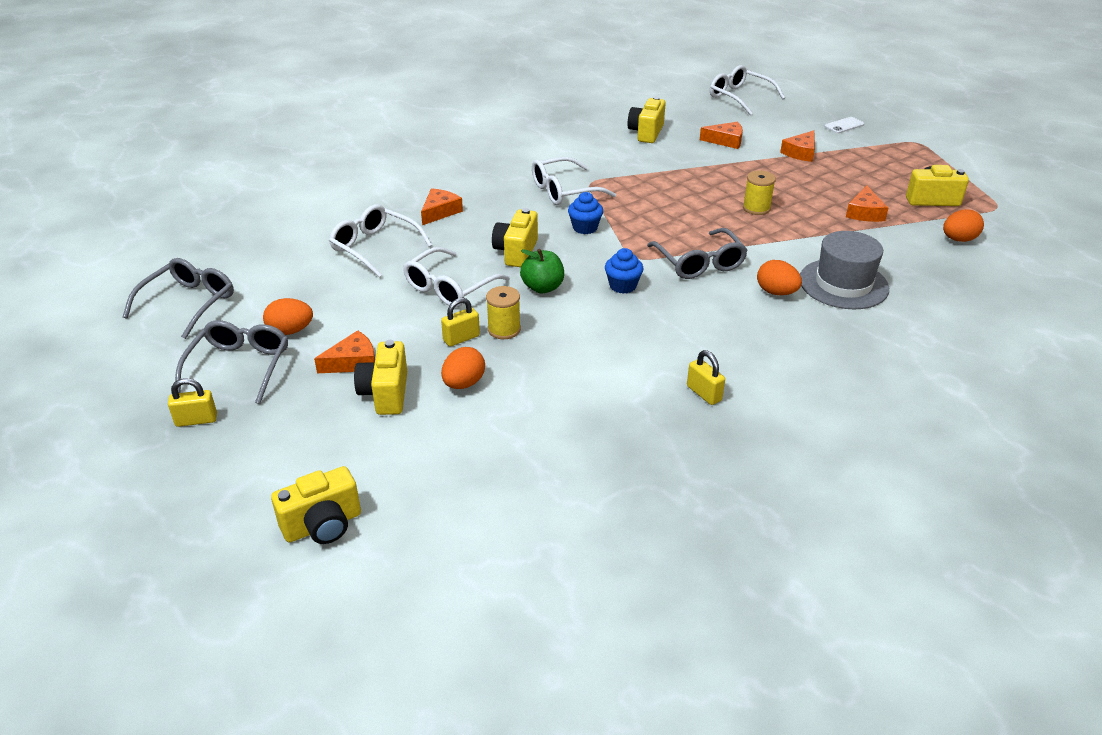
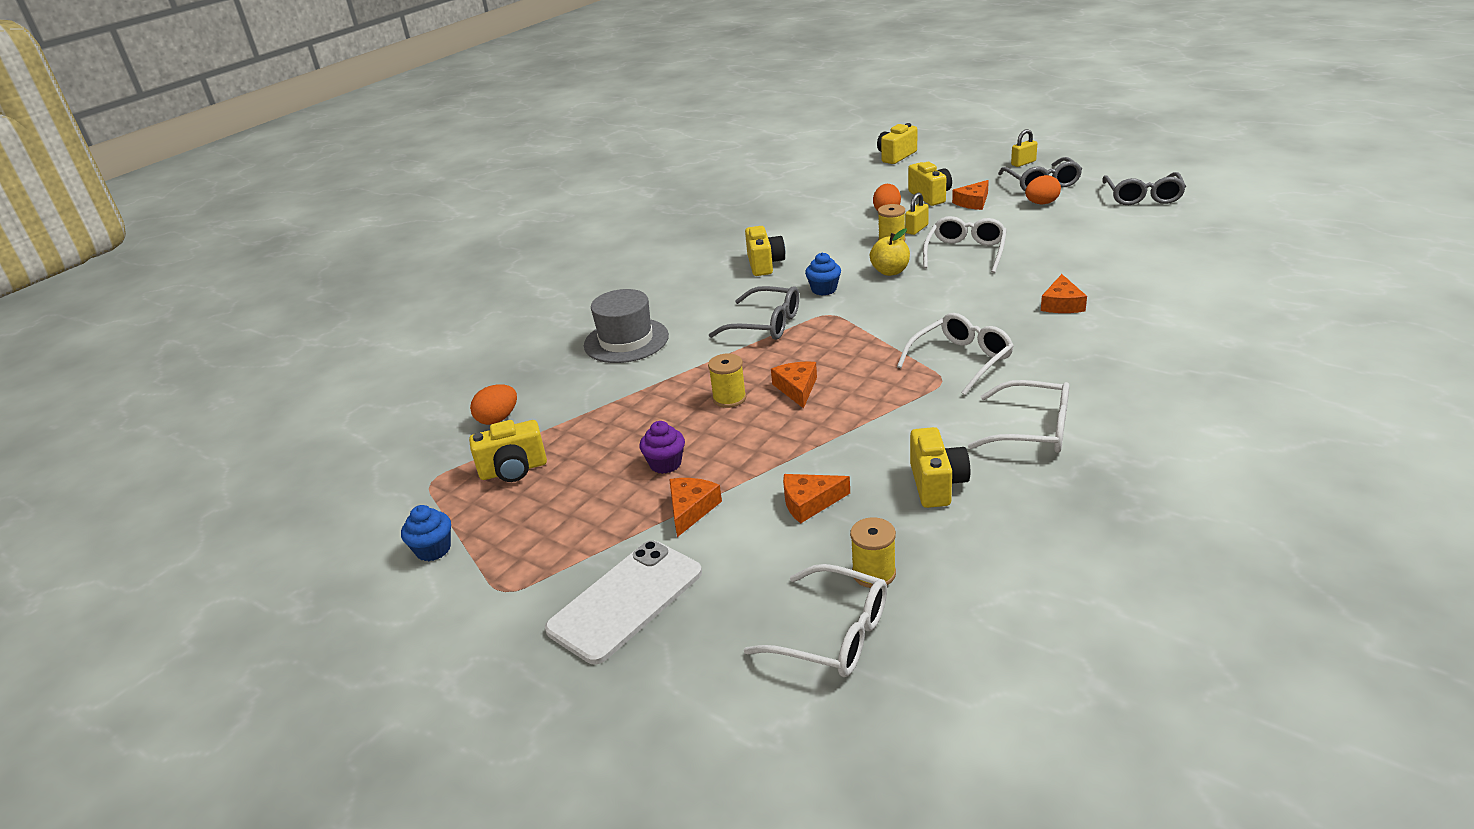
camera: 165 degrees right, 5 degrees down
(374, 247) = (1072, 261): white glasses -> white glasses (1033, 430)
(516, 252) = (942, 290): yellow camera -> yellow camera (764, 264)
(542, 287) = (890, 271): green apple -> yellow apple
(585, 228) = (900, 327): blue cupcake -> blue cupcake (433, 549)
(699, 263) = (766, 324): grey glasses -> grey glasses turned 150 degrees clockwise
(704, 393) = (723, 245): yellow padlock -> none
(707, 110) = (874, 573): none -> yellow spool
(776, 292) = (687, 318): orange egg -> none
(814, 178) = (665, 464): none -> purple cupcake
(844, 125) = (625, 600): white phone -> white phone, size x2.23
(864, 212) = (601, 427): orange cheese -> orange cheese (797, 388)

